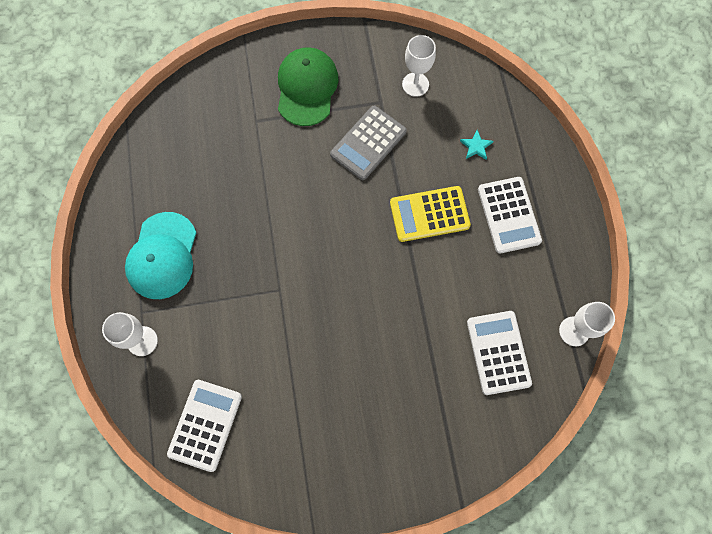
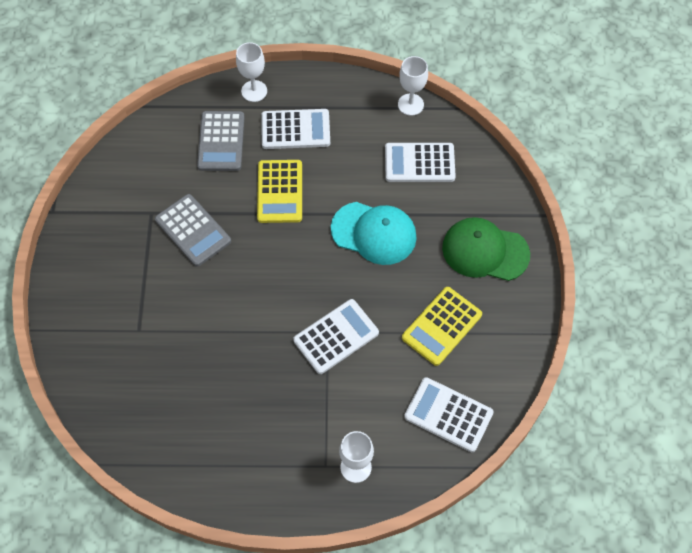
camera: 80 degrees left, 10 degrees down
(162, 256) = (268, 439): turquoise cap -> turquoise cap (374, 233)
(275, 299) = (336, 337): none -> white calculator
(303, 404) = (441, 326): none -> yellow calculator
(307, 88) = (115, 277): green cap -> green cap (485, 251)
(415, 84) = (141, 179): white goblet -> white goblet (254, 91)
(476, 146) = (221, 141): turquoise star -> grey calculator

